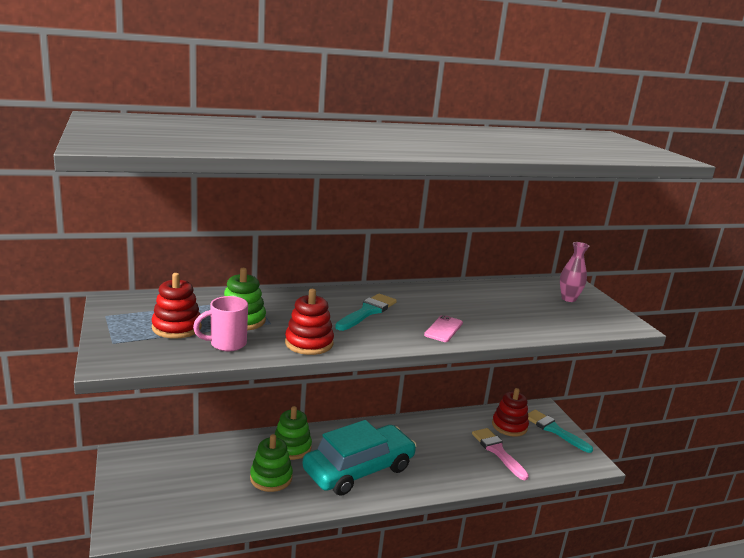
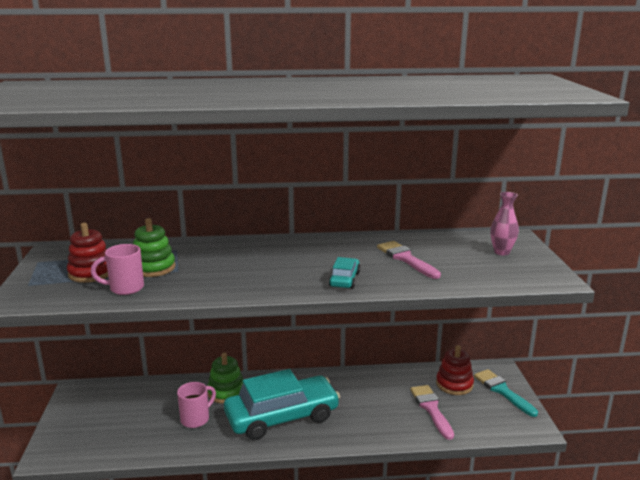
camera: 15 degrees right, 0 degrees up
(271, 478) = (196, 419): green stacking toy -> pink mug
(309, 343) = (201, 289): red stacking toy -> none
(367, 312) = (277, 262): turquoise brush -> none
(444, 329) = (344, 279): pink phone -> turquoise car
(488, 307) = (406, 259): none -> pink brush

